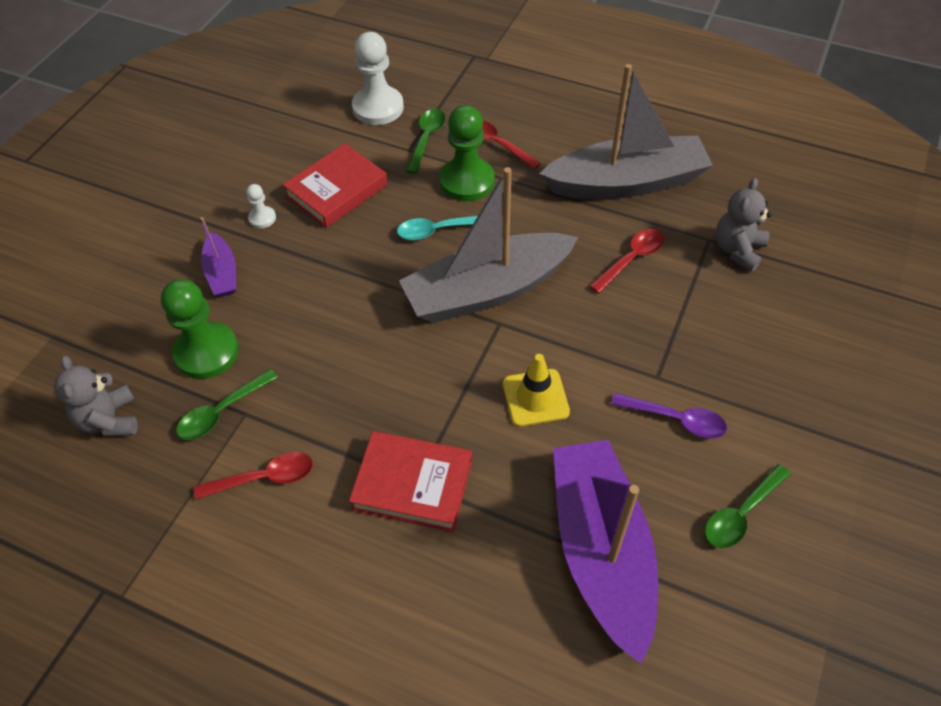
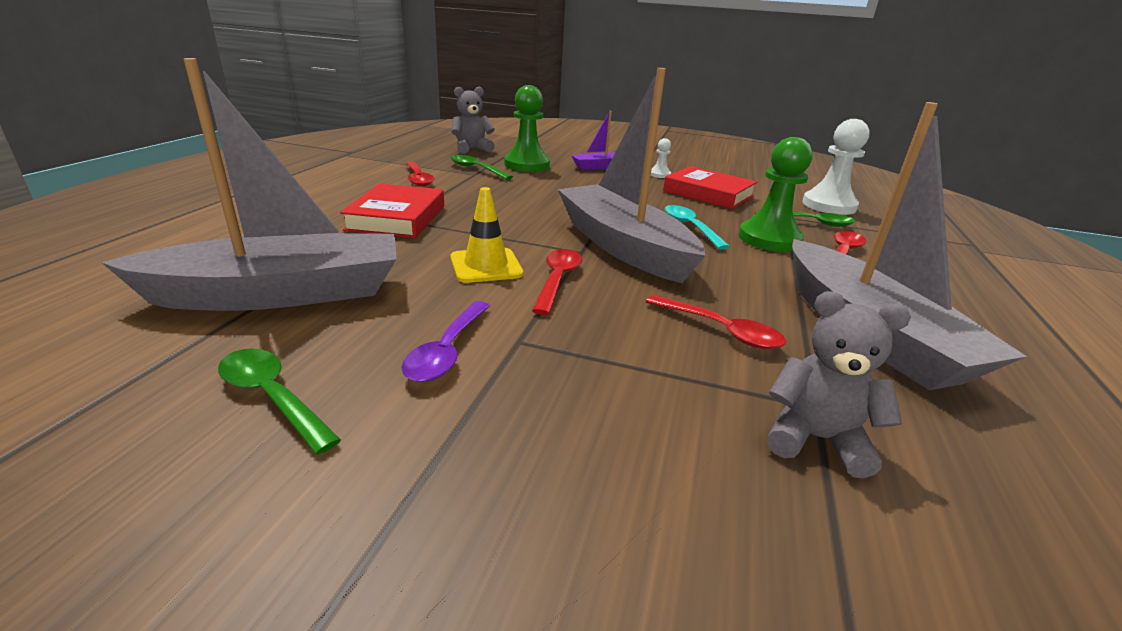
camera: 80 degrees right, 25 degrees down
(560, 346) = (557, 280): none -> red spoon
(601, 551) = (280, 293): purple boat -> grey boat

